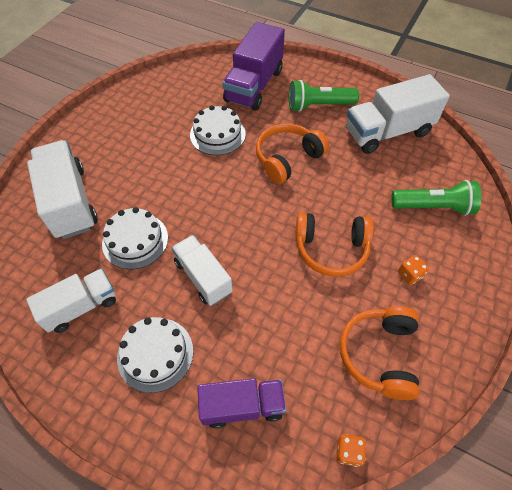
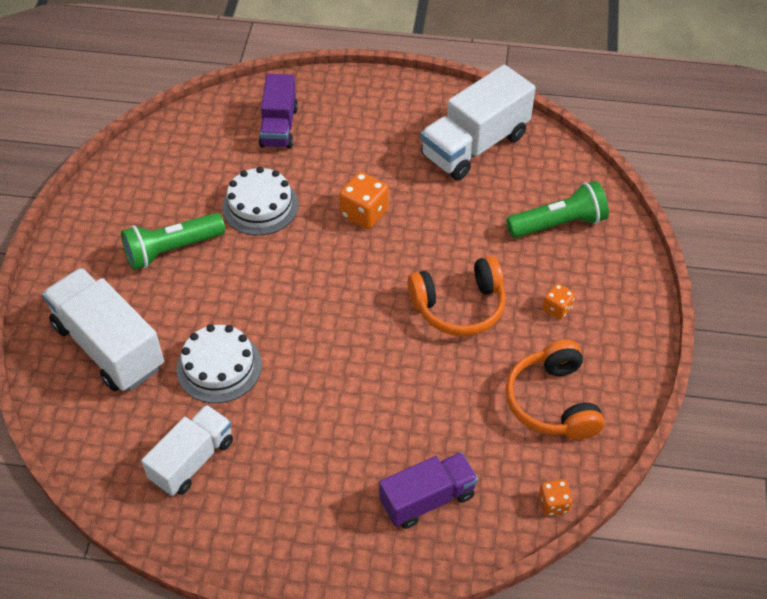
camera: 20 degrees left, 5 degrees down
(155, 354) = (307, 480): white cake -> none
(203, 277) = (323, 383): white truck -> none
(254, 86) = (279, 127): purple truck -> purple truck, size x0.64
(287, 159) = (364, 213): orange headphones -> orange dice
(319, 106) = (375, 133): green flashlight -> green flashlight (172, 250)

